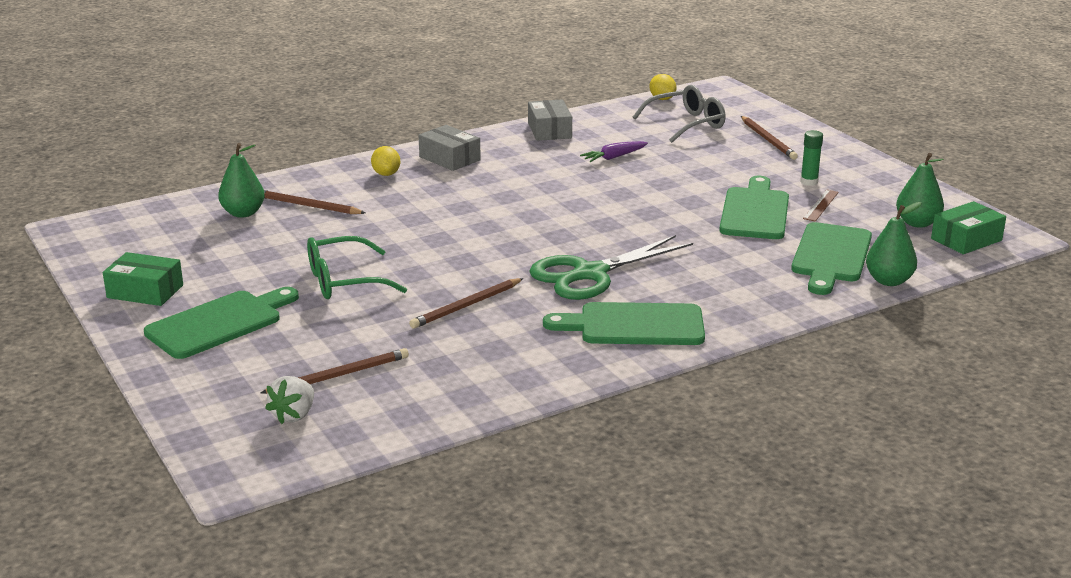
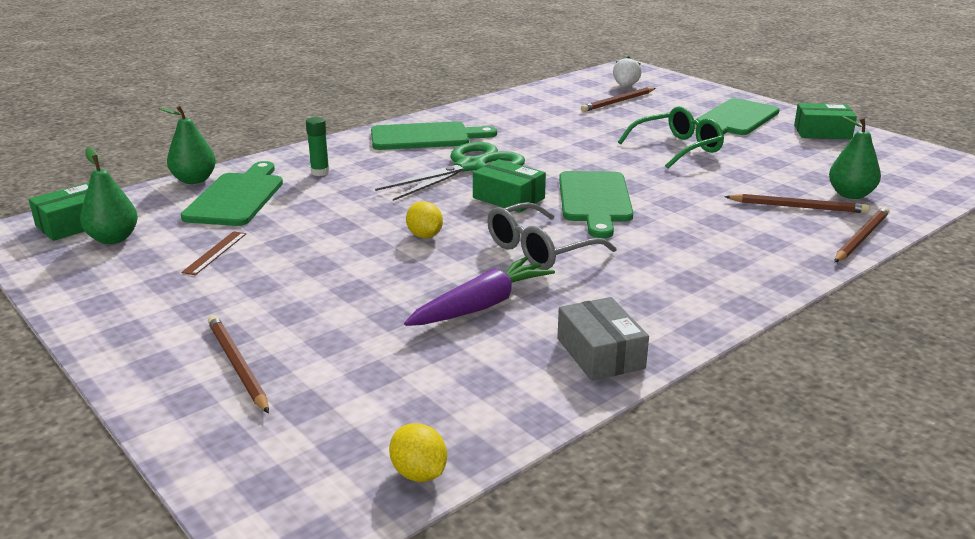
camera: 170 degrees right, 0 degrees up
(386, 174) = (761, 252): yellow lemon -> yellow lemon (425, 236)
(449, 158) = (706, 283): grey box -> none
(467, 306) = (562, 140): brown pencil -> brown pencil (861, 238)
(563, 234) = (508, 198): none -> green box
(614, 157) = (481, 306): purple carrot -> purple carrot, size x1.60
(686, 124) = (372, 394): grey glasses -> grey glasses (540, 250)
(755, 211) = (299, 238): green cutting board -> green cutting board (594, 200)
(809, 182) = (212, 286): green glue stick -> green glue stick (320, 172)

